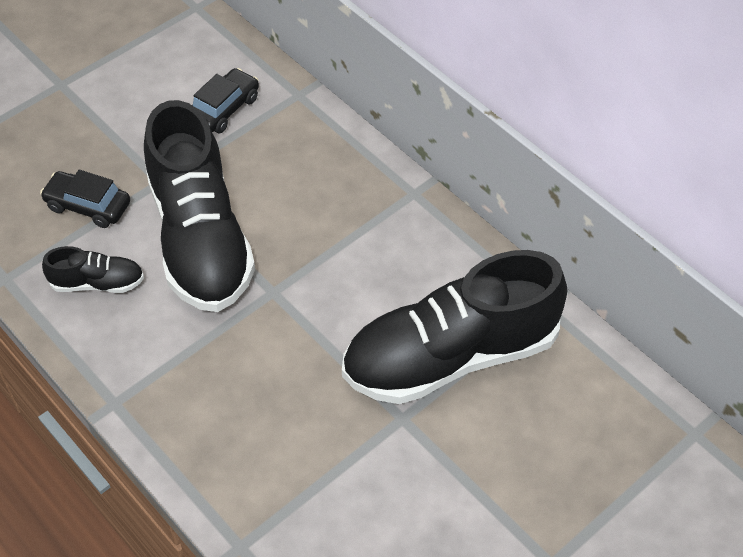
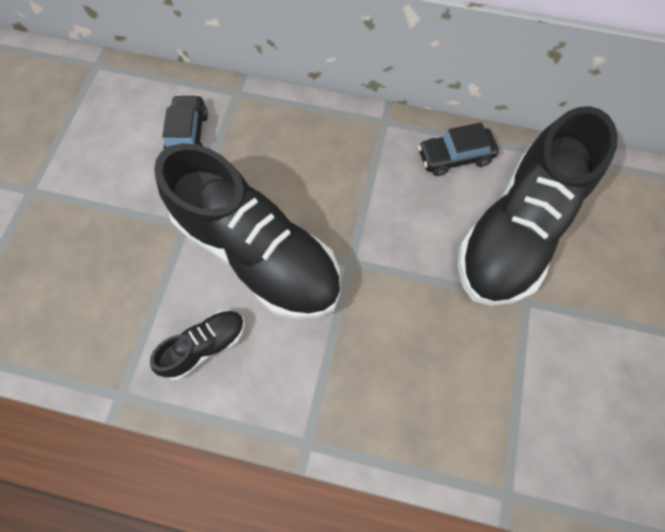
camera: 35 degrees left, 15 degrees up
(88, 206) = (141, 283): black car -> black car (454, 157)

